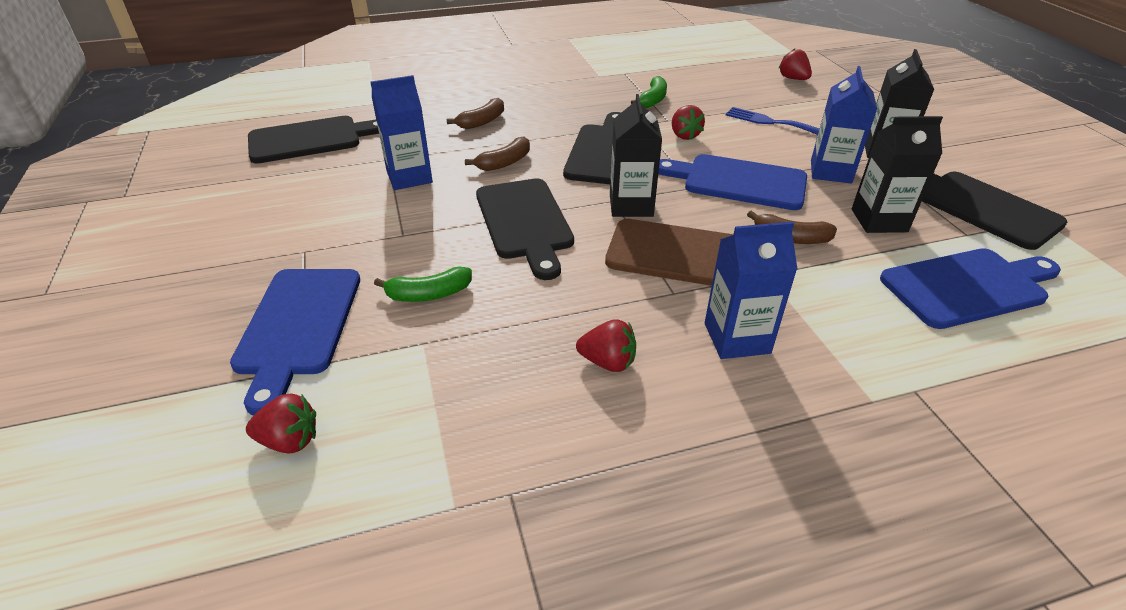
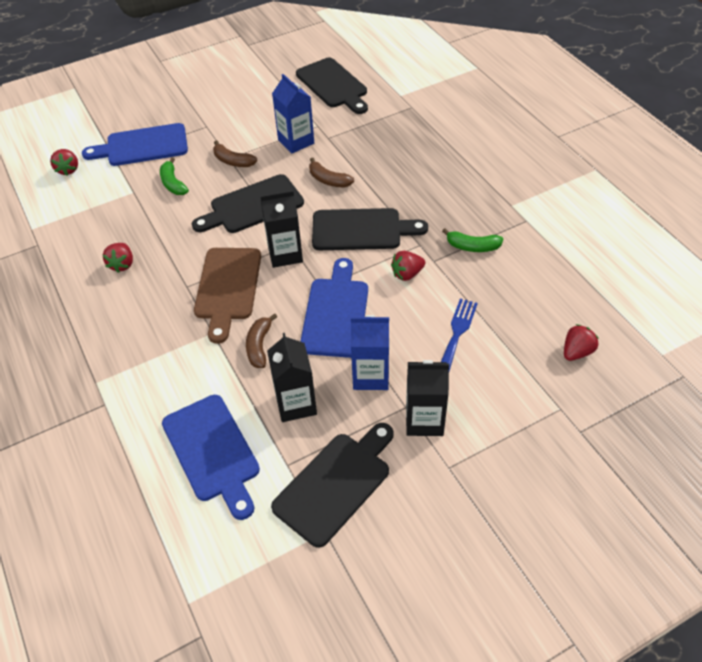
camera: 80 degrees right, 10 degrees up
(482, 121) = (389, 155): brown banana -> brown banana (233, 161)
(737, 338) = (145, 319): blue carton -> none

